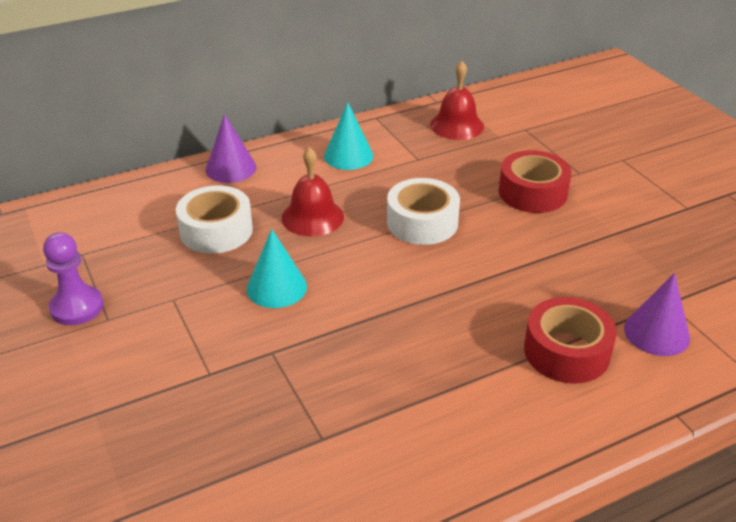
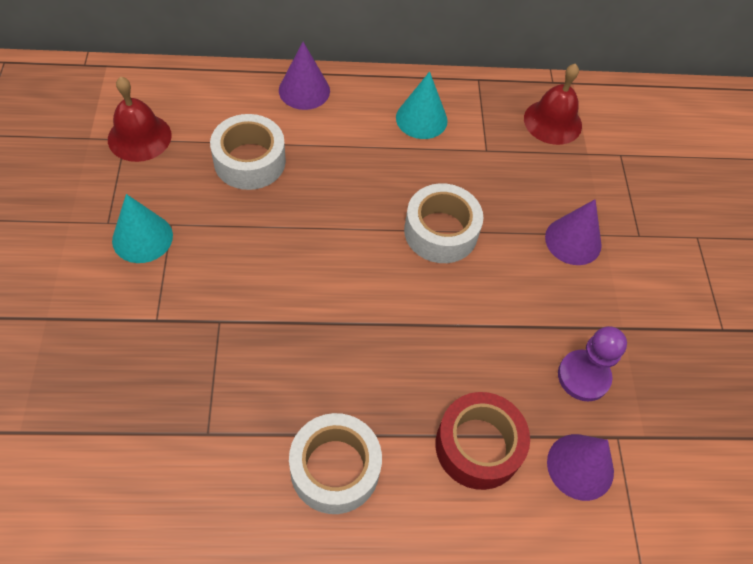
camera: 20 degrees right, 20 degrees up
(77, 307) = (90, 198): purple pawn -> purple pawn (583, 376)
(276, 287) = (264, 250): turquoise cone -> turquoise cone (142, 238)
(312, 217) = (343, 181): red bell -> red bell (139, 137)
(459, 416) = (335, 468): none -> white tape
(532, 192) = (573, 241): red tape -> purple cone

